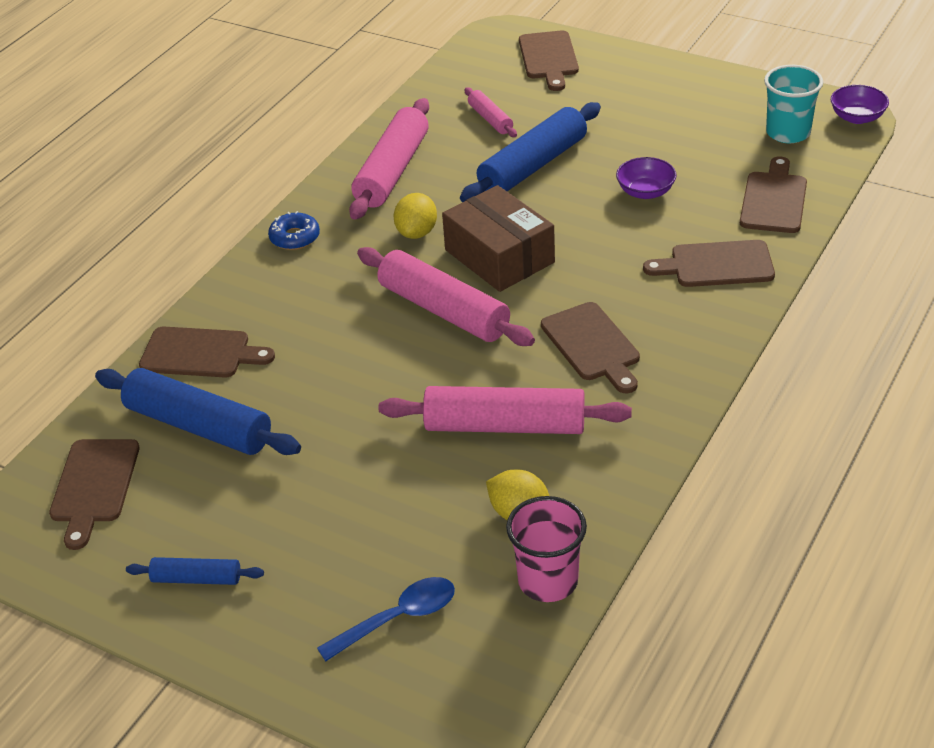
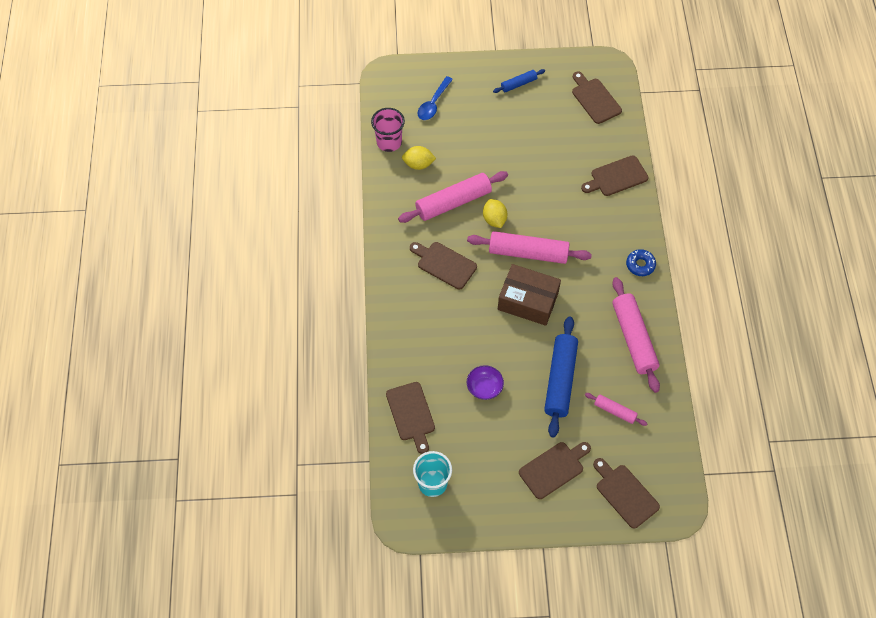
camera: 145 degrees right, 20 degrees up
(198, 426) = (581, 143): blue rolling pin -> none
(417, 232) = (582, 298): yellow lemon -> yellow lemon (494, 219)
(716, 265) = (415, 346): brown cutting board -> brown cutting board (553, 468)
(857, 117) = (398, 520): purple bowl -> none

